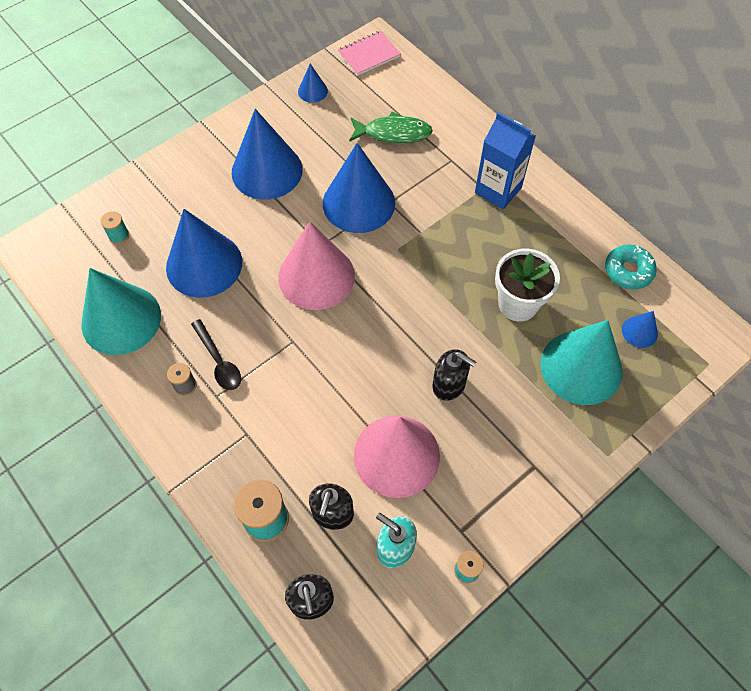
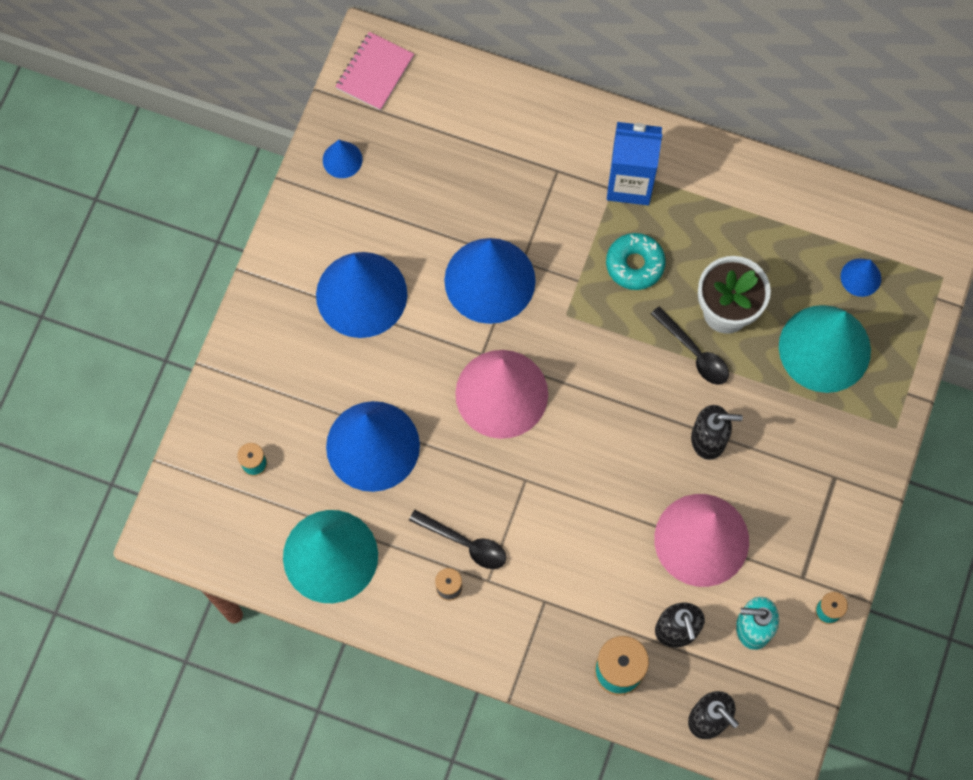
camera: 30 degrees left, 10 degrees up
(393, 133) = (472, 169): green fish -> none
(476, 320) = (694, 352): none -> black spoon
(628, 271) = (815, 212): turquoise donut -> turquoise donut (635, 264)

